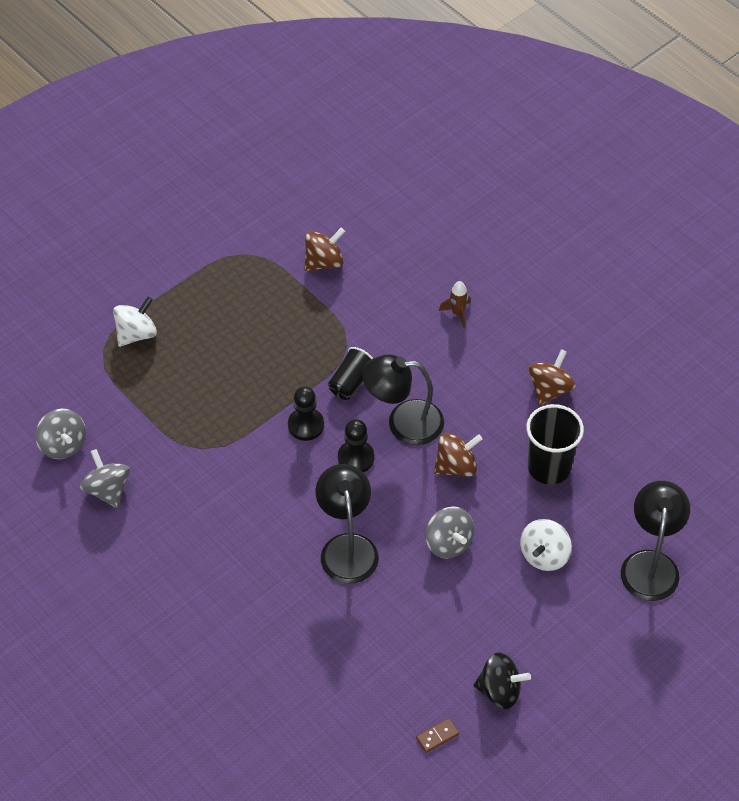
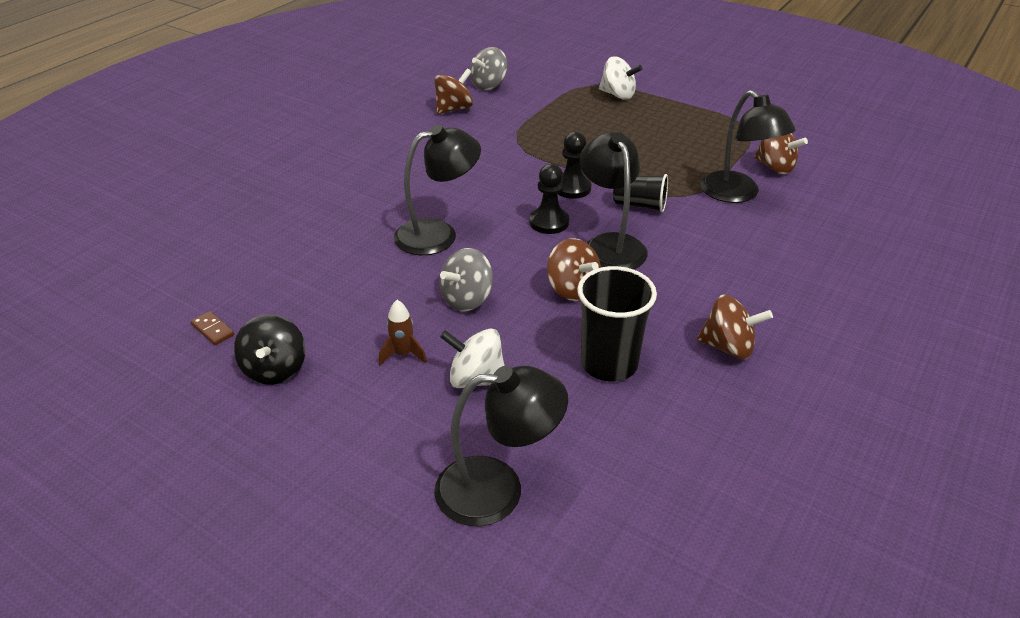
camera: 75 degrees right, 15 degrees down
(107, 490) = (454, 109): grey spinning top -> brown spinning top
(357, 306) = (737, 194): none -> black lamp
(457, 313) = (783, 258): brown rocket -> brown rocket (403, 354)

